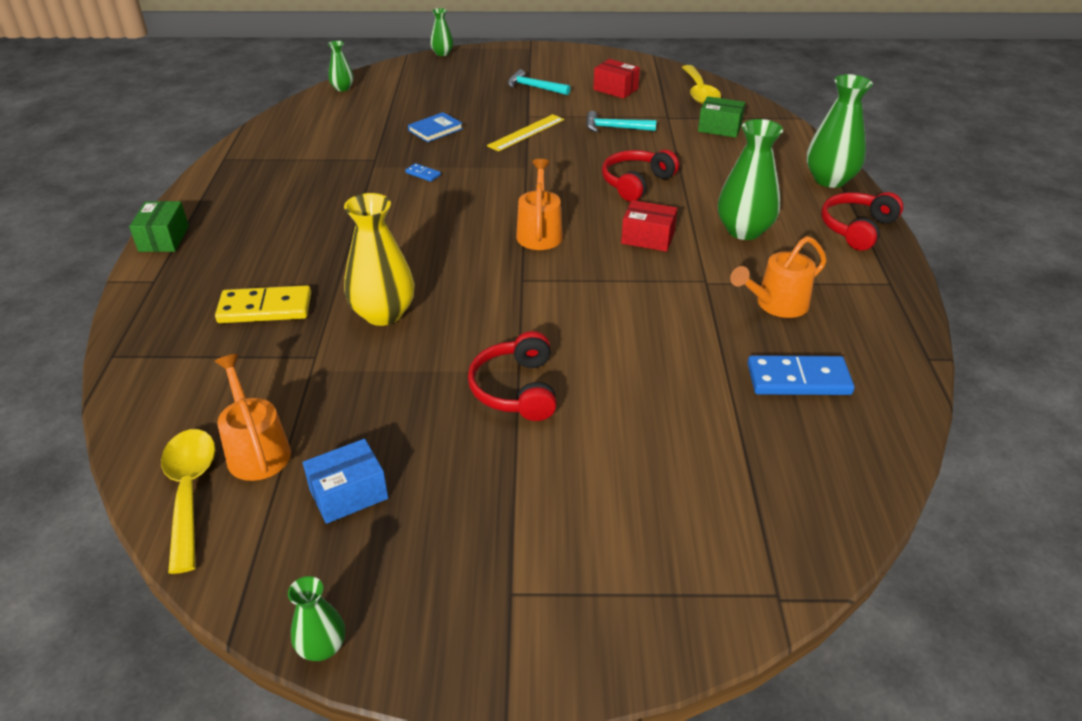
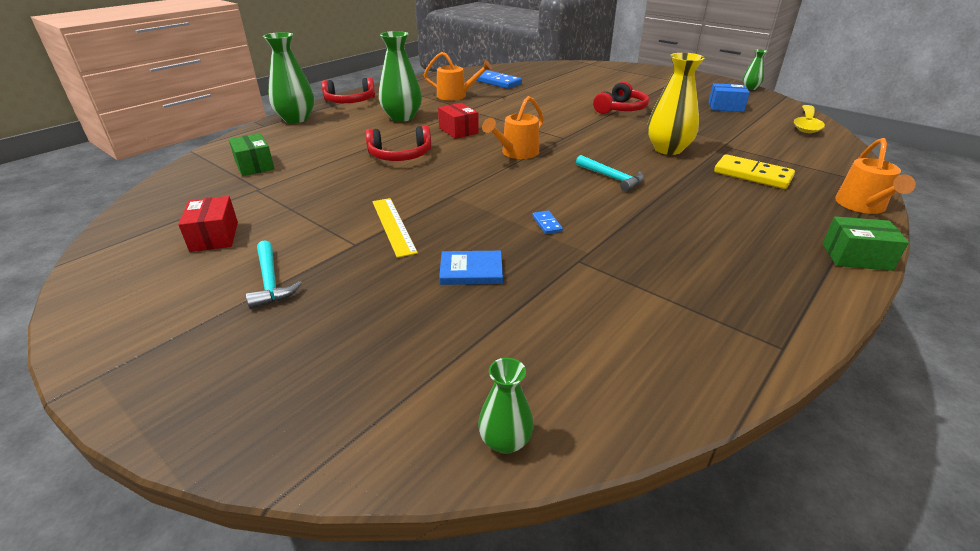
camera: 140 degrees left, 5 degrees down
(164, 239) = (856, 257): green box -> green box turned 60 degrees clockwise
(256, 449) = (769, 126): orange watering can -> orange watering can (862, 206)
(442, 53) = (218, 457): green vase -> none
(526, 132) = (393, 226): yellow ruler -> yellow ruler turned 75 degrees clockwise
(614, 128) = (318, 197): turquoise hammer -> turquoise hammer (612, 178)
(699, 92) = (173, 198): yellow spoon -> none

